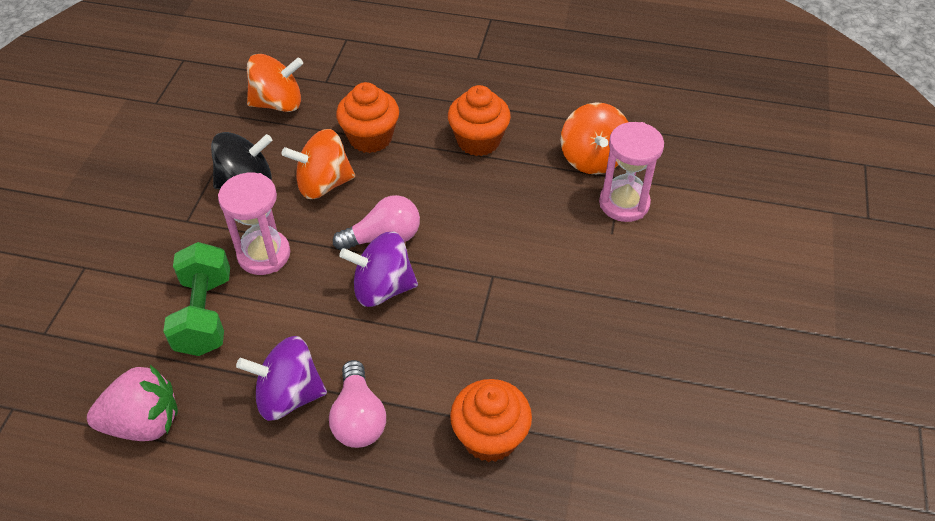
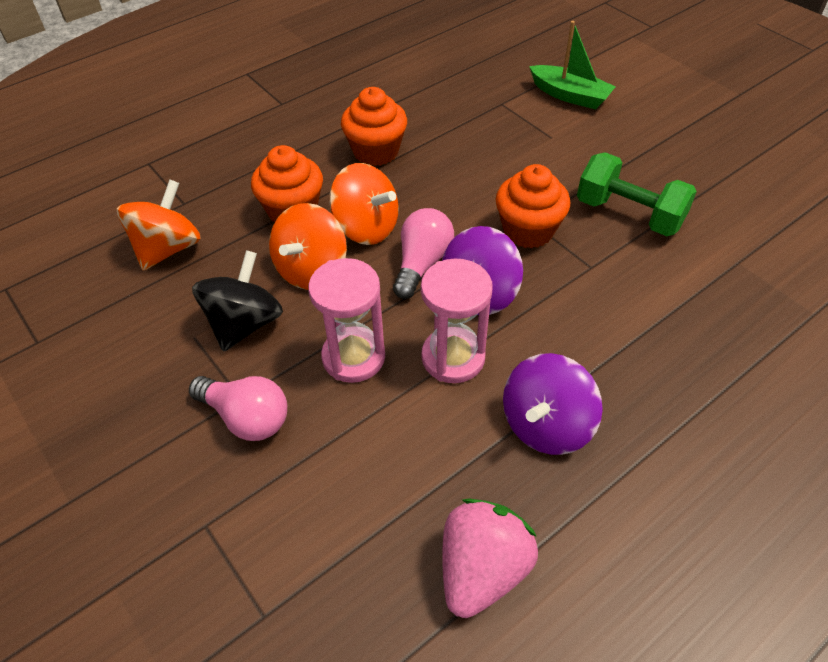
camera: 50 degrees left, 0 degrees up
(204, 314) = (384, 443): green dumbbell -> green dumbbell (629, 214)
(358, 418) = (613, 386): pink light bulb -> pink light bulb (246, 418)
(490, 437) = (698, 310): orange cupcake -> orange cupcake (528, 230)
(592, 158) = (466, 105): orange spinning top -> orange spinning top (366, 228)
(624, 203) = (528, 115): pink hourglass -> pink hourglass (453, 358)
(683, 215) = (570, 95): none -> green boat

